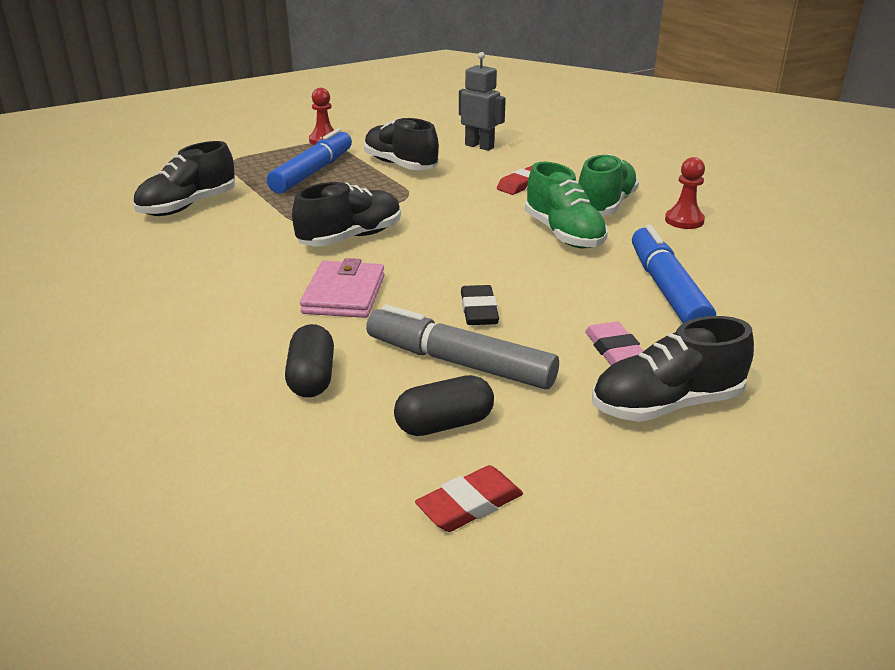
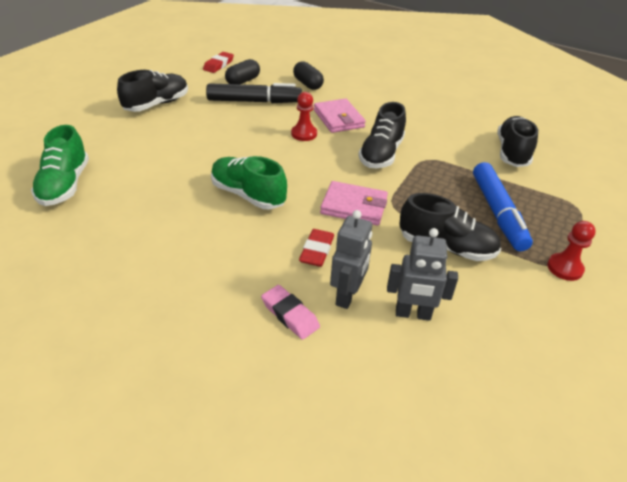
camera: 150 degrees right, 10 degrees up
(450, 203) = (354, 206): none -> pink wallet
(460, 363) = (254, 101): grey marker -> black marker
(479, 310) = (264, 126): black eraser -> none
(521, 161) = (347, 296): none -> grey robot
(605, 206) = (229, 240): green shoe -> green shoe (65, 185)
(615, 351) = (185, 121): pink eraser -> pink eraser (290, 314)
(667, 290) = (163, 163): blue marker -> none
(684, 221) = (157, 238): red pawn -> red pawn (304, 134)

